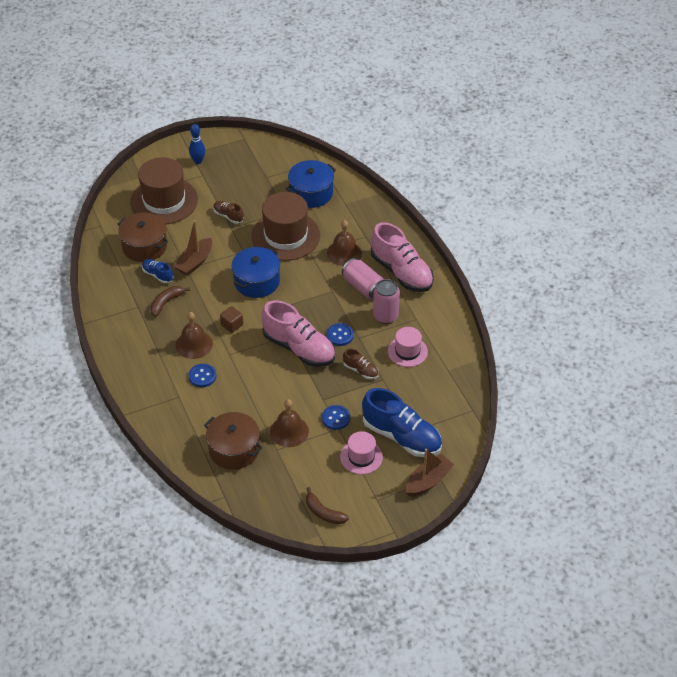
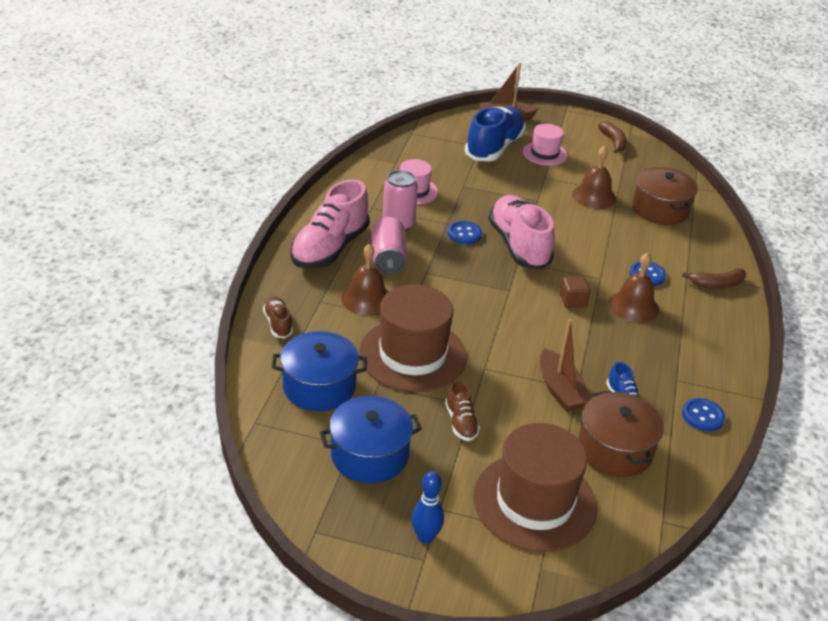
camera: 145 degrees left, 10 degrees down
(166, 303) = (635, 364): brown banana -> brown banana (717, 284)
(194, 262) = (560, 390): brown boat -> brown boat turned 90 degrees clockwise
(256, 281) = (501, 326): blue pot -> blue pot (369, 455)
(336, 418) = (540, 184): blue button -> blue button (702, 416)
(361, 370) = (476, 200): brown shoe -> brown shoe (278, 324)
(401, 272) = (330, 248): pink shoe -> pink shoe turned 150 degrees counterclockwise
(401, 436) = (494, 148): blue shoe -> blue shoe turned 45 degrees clockwise

